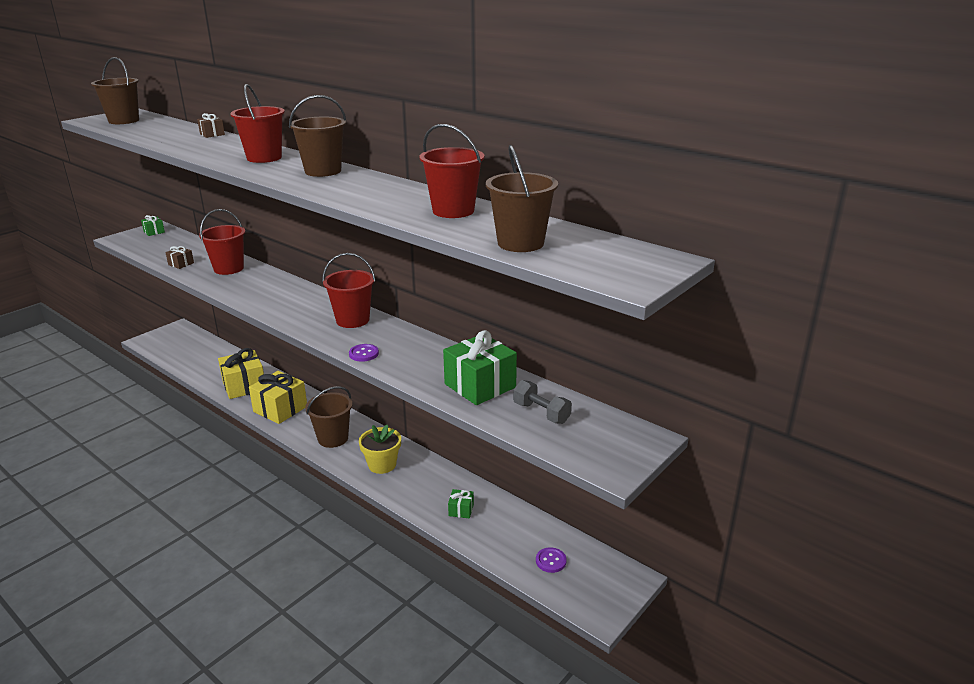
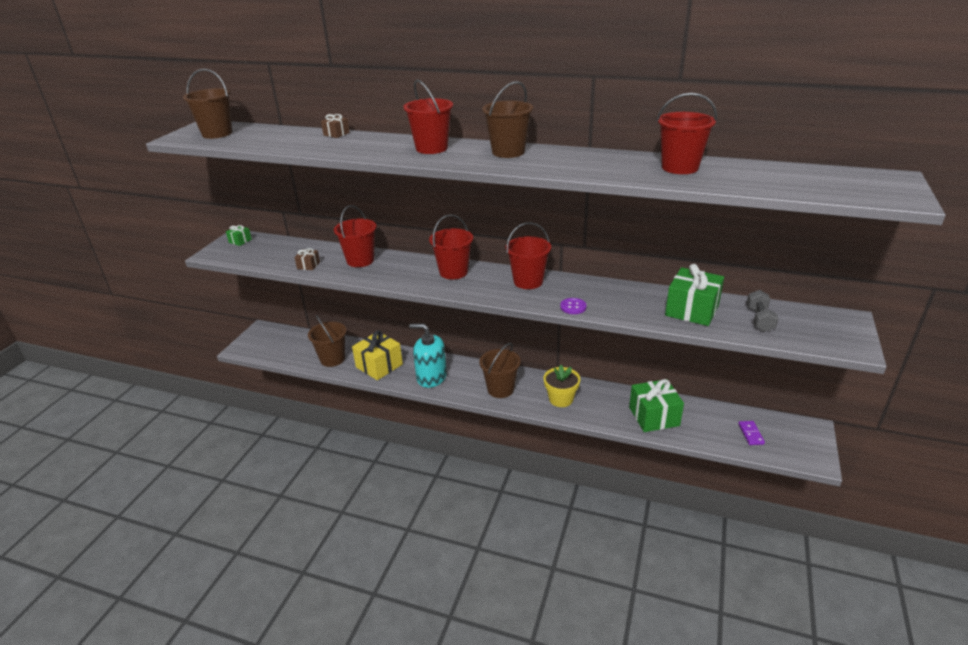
camera: 20 degrees left, 5 degrees up
(280, 409) = (431, 377): yellow gift -> turquoise soap dispenser
(295, 296) = (453, 272): none -> red bucket
(461, 510) = (654, 416): green gift -> green gift, size x2.13
(520, 243) = (778, 184): brown bucket -> brown bucket (332, 359)
(541, 413) = (759, 319): grey dumbbell -> grey dumbbell turned 75 degrees clockwise
(551, 561) = (751, 434): purple button -> purple domino

